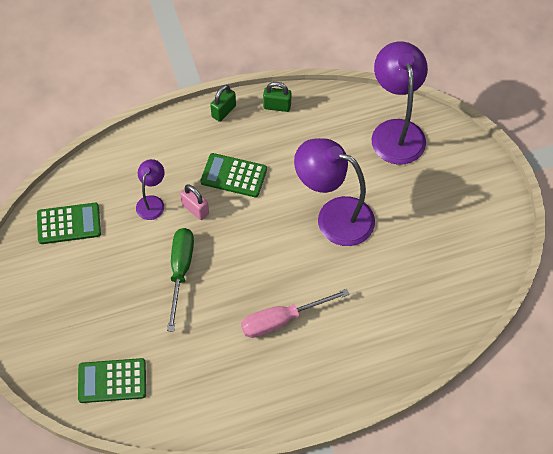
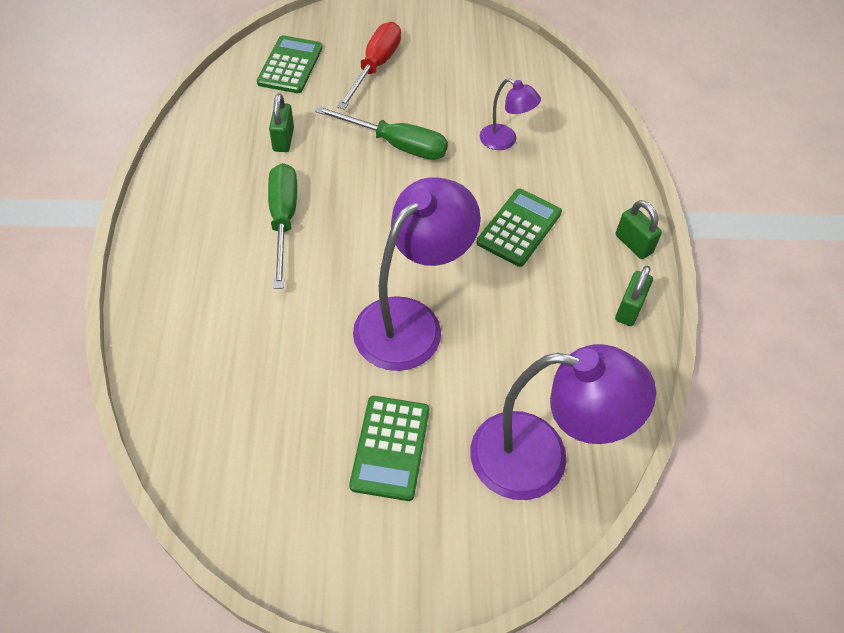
camera: 105 degrees right, 5 degrees down
(69, 224) = (500, 68): green calculator -> green calculator (390, 447)
(94, 314) = (375, 67): none -> red screwdriver
(195, 209) = (480, 177): pink padlock -> none
(202, 351) = (283, 140): none -> green padlock
(282, 320) = (283, 220): pink screwdriver -> green screwdriver

